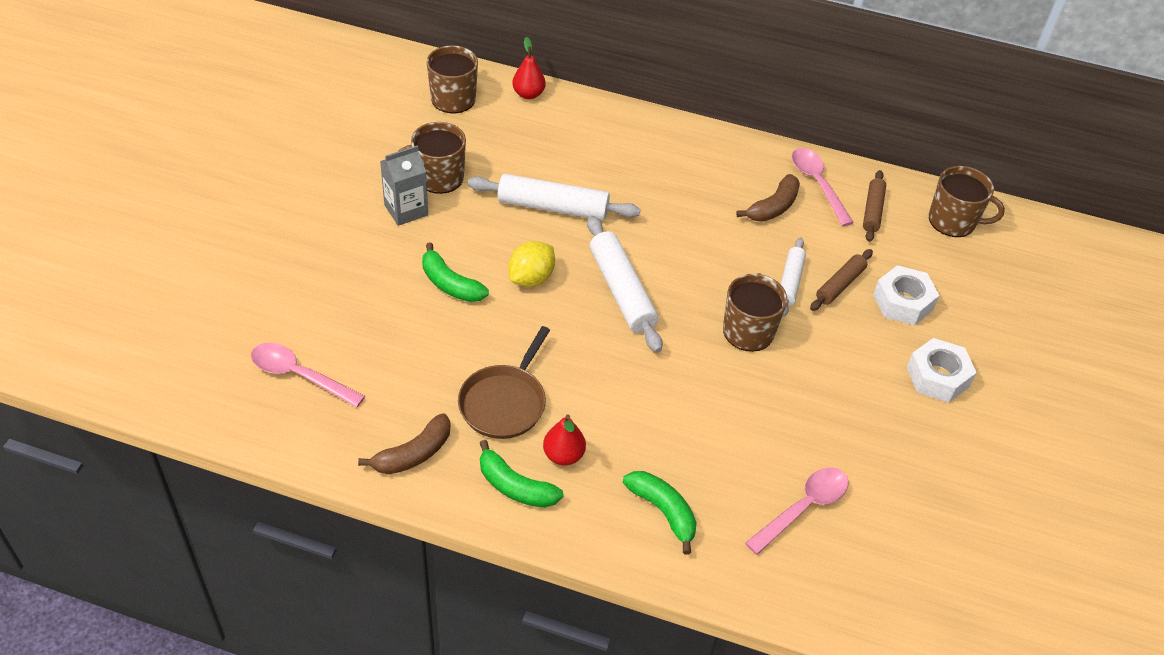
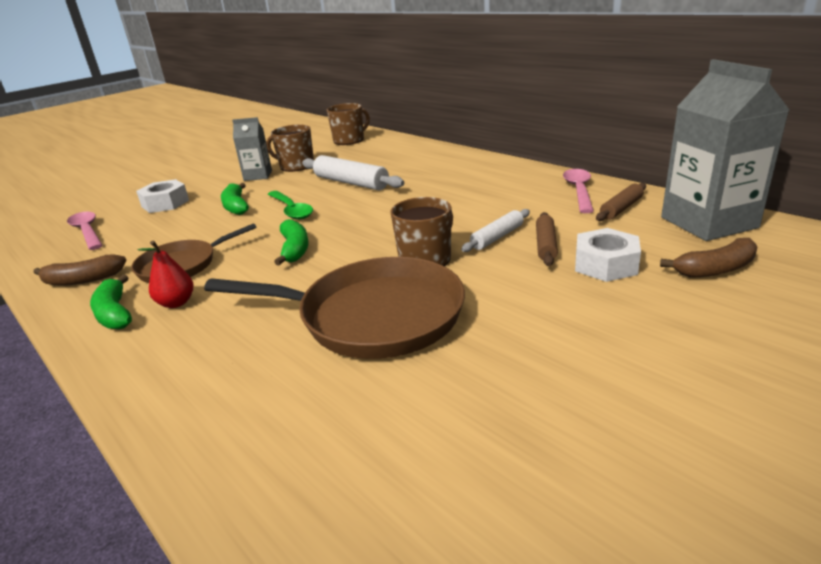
camera: 35 degrees right, 20 degrees down
(528, 94) = (397, 141): red pear -> none
(531, 278) = (291, 210): yellow lemon -> green spoon
(621, 291) = (347, 224): white rolling pin -> none
(663, 511) = (199, 360): green banana -> green banana (294, 249)
(763, 418) = (373, 316): none -> brown pan
(773, 207) = (525, 198): brown banana -> brown banana (715, 269)
(803, 508) = (334, 395): pink spoon -> none
(840, 285) = (545, 245): brown rolling pin -> brown rolling pin turned 60 degrees counterclockwise
(937, 377) = (602, 323): white nut -> white nut (165, 203)
(953, 221) = (708, 222): brown mug -> grey carton

